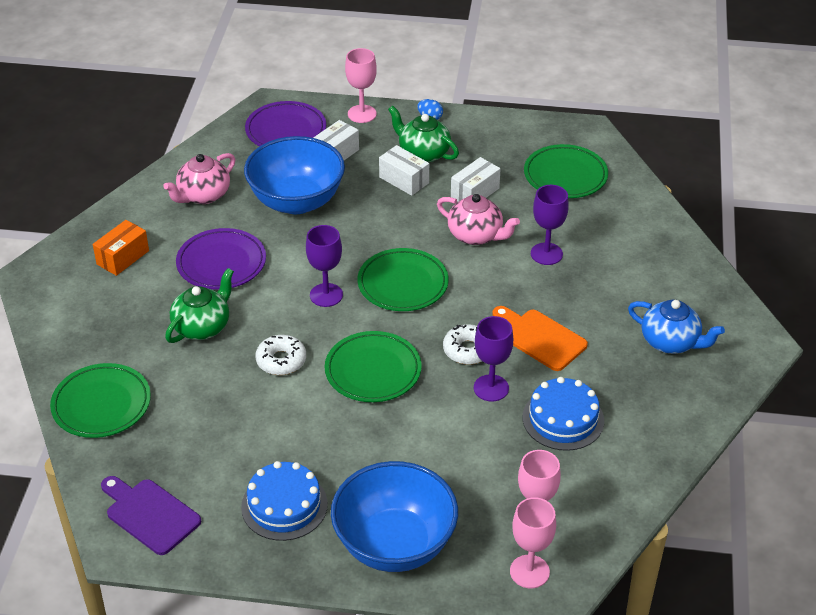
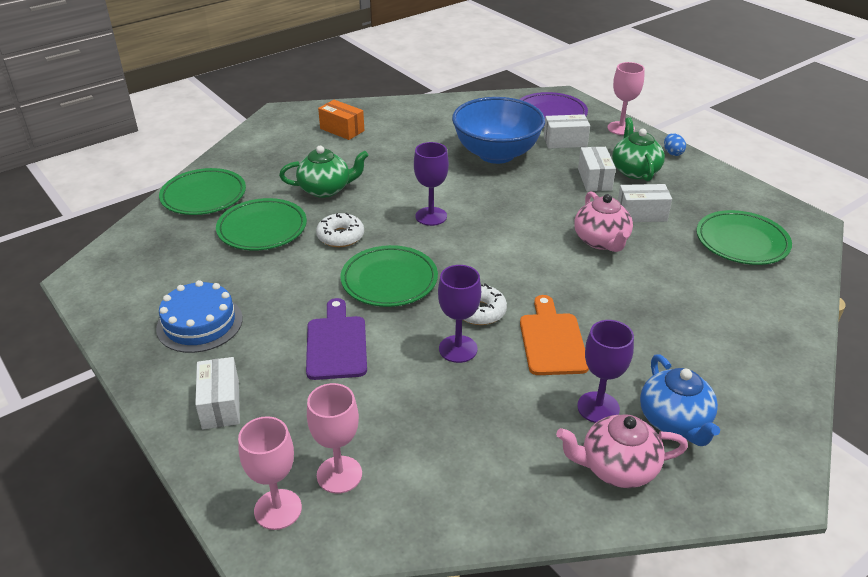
camera: 45 degrees right, 5 degrees down
(123, 257) = (342, 130): orange box -> orange box turned 45 degrees clockwise
(150, 514) = (125, 271): purple cutting board -> purple cutting board (336, 344)
(203, 195) = (441, 122): pink teapot -> pink teapot (617, 468)
(221, 263) = (393, 162): purple plate -> none
(394, 544) = (221, 404): blue bowl -> white box
(403, 284) = (496, 240): green plate -> green plate (262, 229)
(546, 254) = (645, 285): purple goblet -> purple goblet (598, 407)
(563, 419) = (483, 412): blue cake -> none

